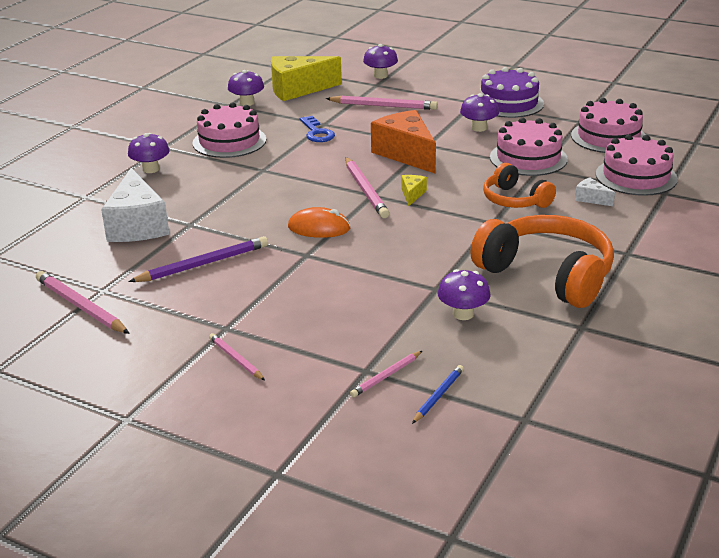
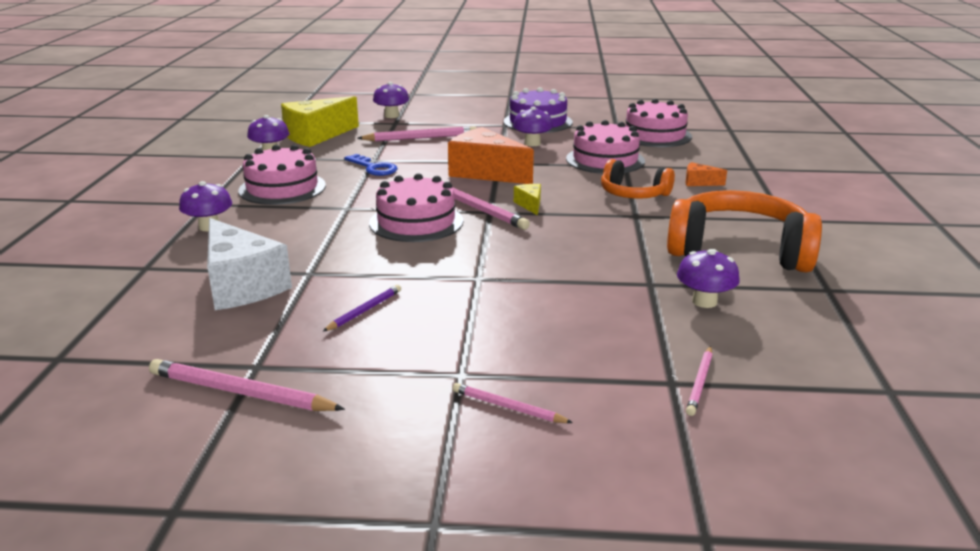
camera: 25 degrees left, 5 degrees down
(203, 264) = (364, 310): purple pencil -> purple pencil, size x0.58
(319, 228) = (464, 250): orange mouse -> none
(438, 396) = (777, 390): blue pencil -> none
(591, 199) = (699, 182): white cheese -> orange cheese
(636, 176) = (715, 160): pink cake -> pink cake (416, 222)

